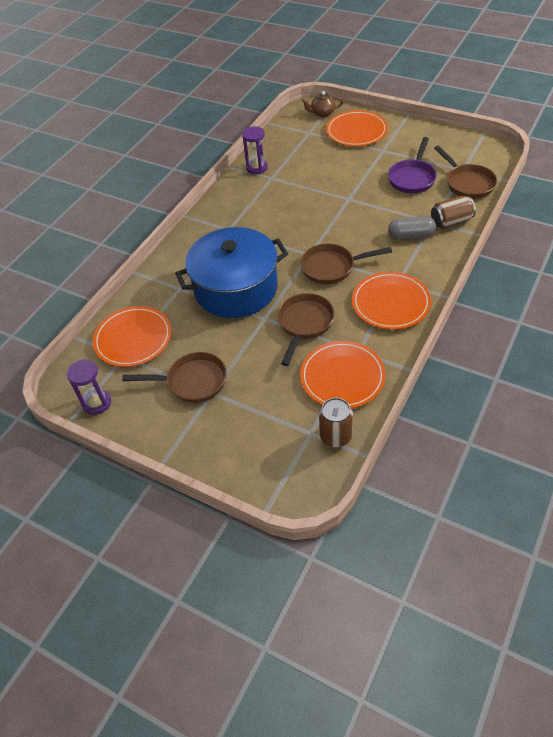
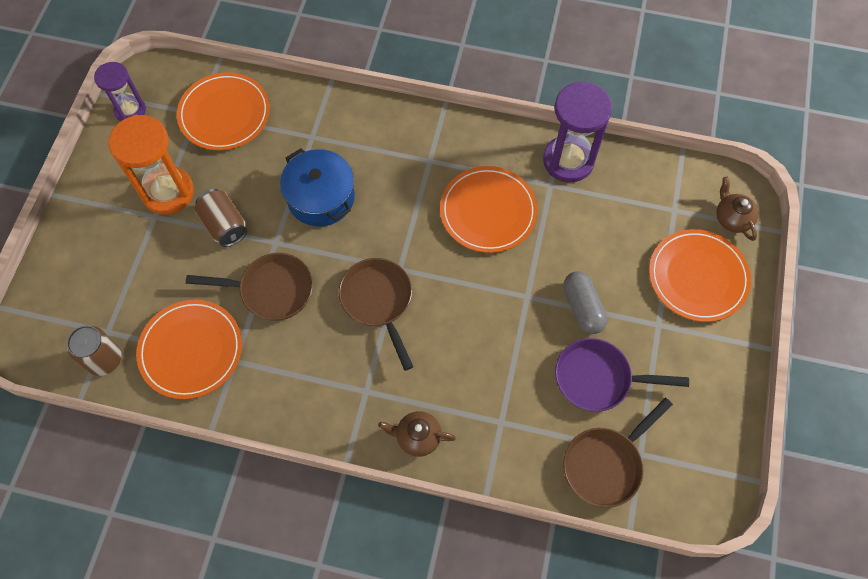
camera: 70 degrees right, 15 degrees up
(192, 382) = (168, 192): brown pan -> orange hourglass
(236, 288) = (321, 197): blue pot -> blue pot, size x0.63
(257, 168) = (568, 161): purple hourglass -> purple hourglass, size x1.60
(390, 303) = (323, 387): orange plate -> orange plate (488, 211)
(411, 235) = (463, 394): grey capsule -> grey capsule (582, 307)
(436, 260) = (417, 437): none -> brown teapot
(451, 222) = (506, 448): brown can -> brown can (224, 225)

